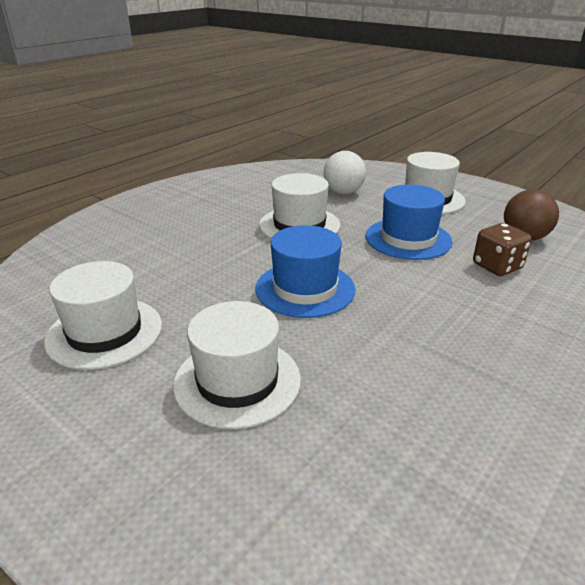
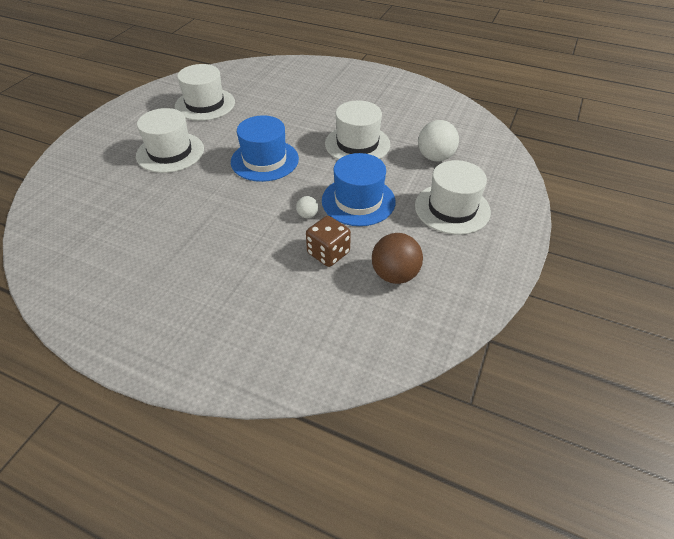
camera: 75 degrees right, 15 degrees up
(430, 271) = (307, 215): none -> white ball

